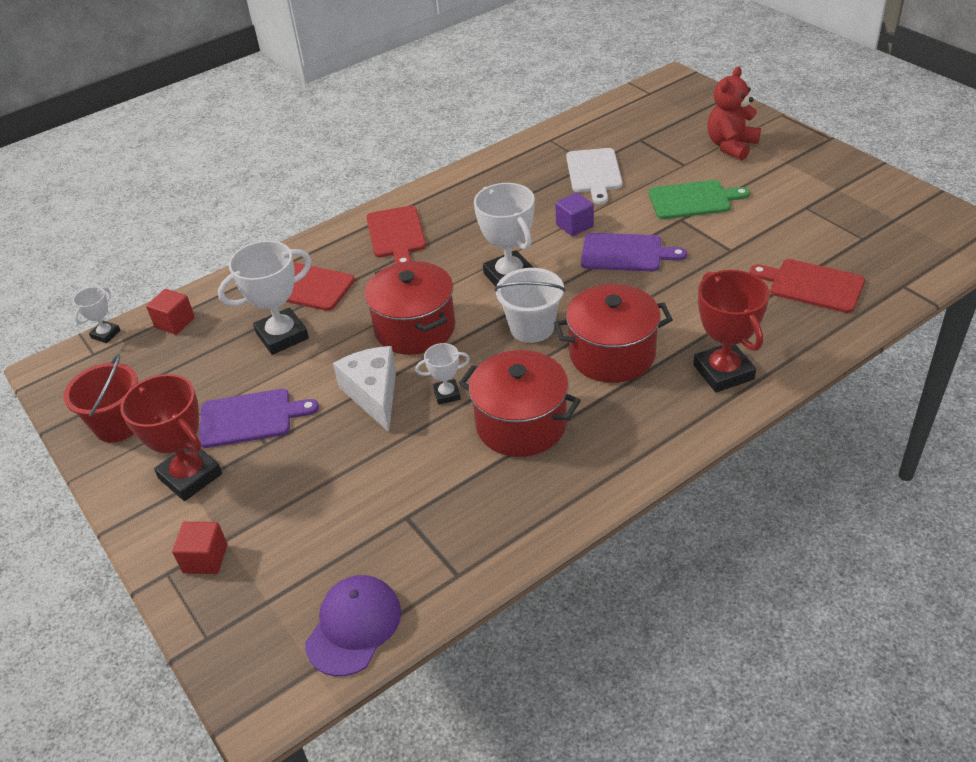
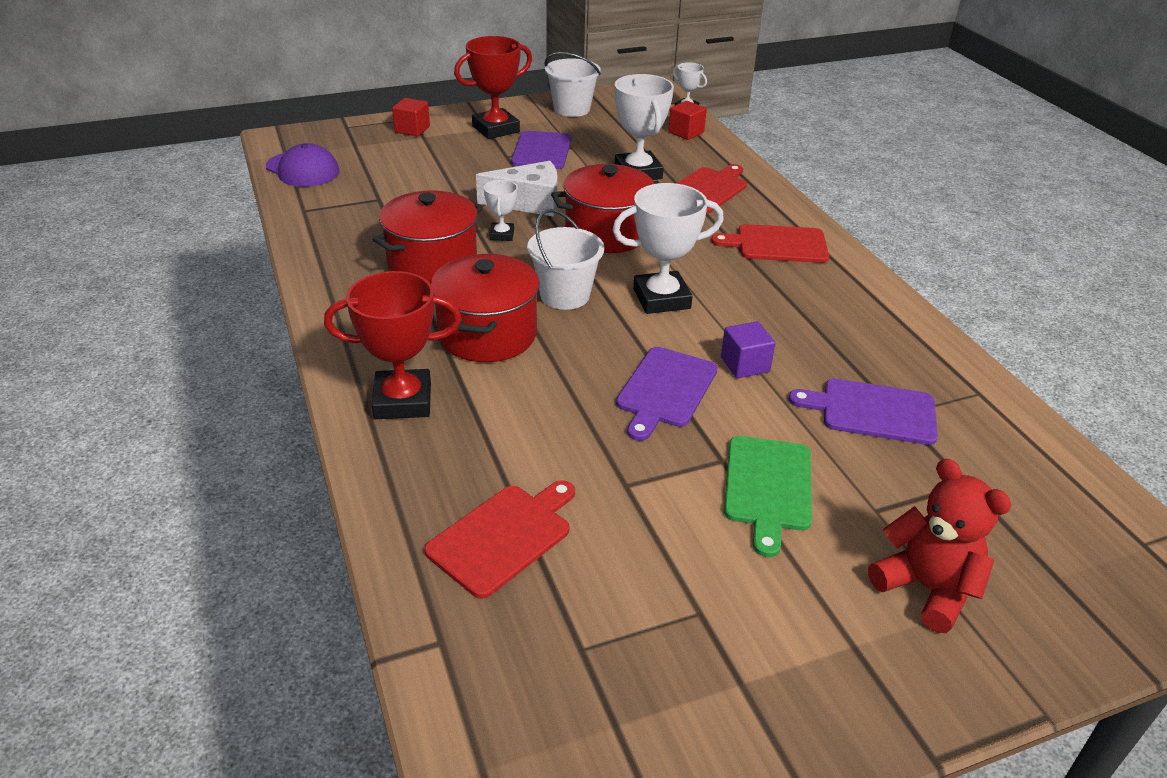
camera: 100 degrees right, 5 degrees down
(118, 425) = (572, 109): red bucket -> white bucket
(594, 173) = (872, 411): white cutting board -> purple cutting board

